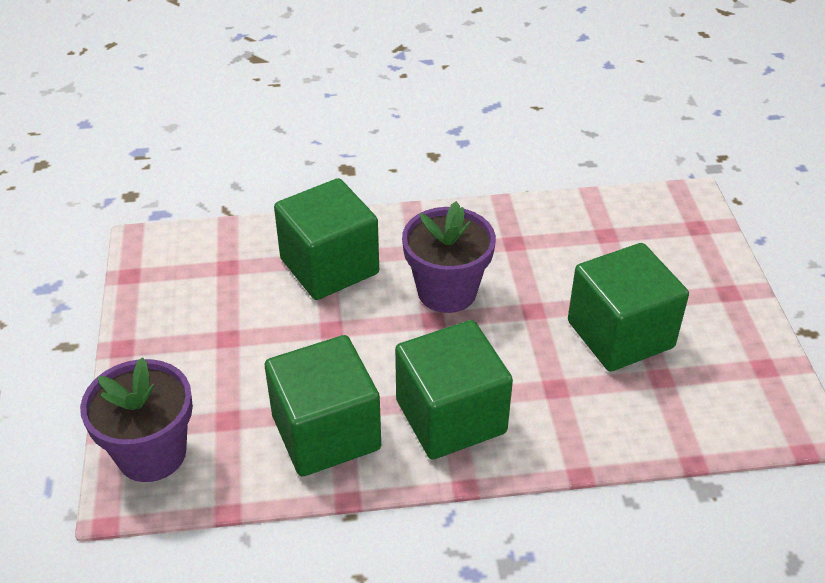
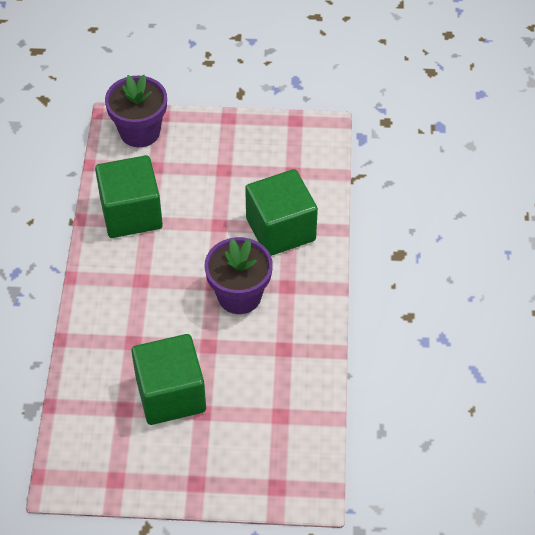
camera: 100 degrees right, 10 degrees up
(451, 416) = (125, 279): green cube -> none

